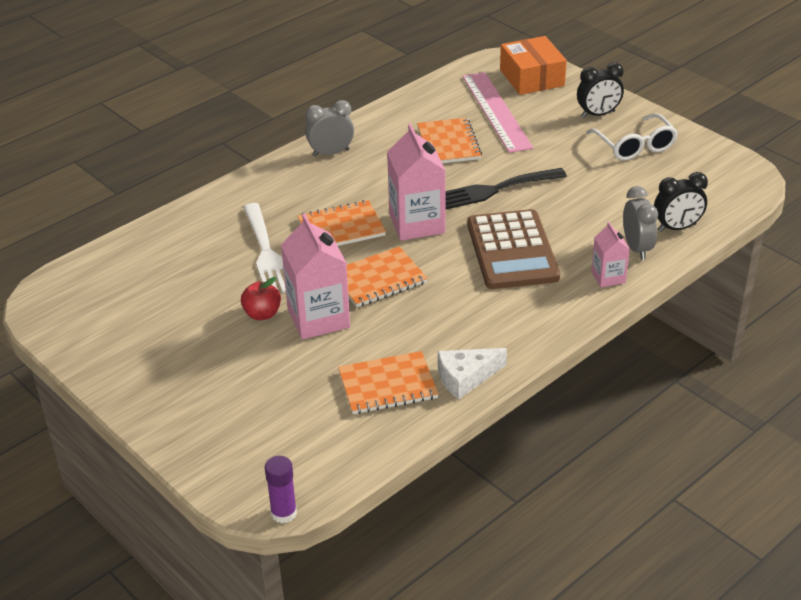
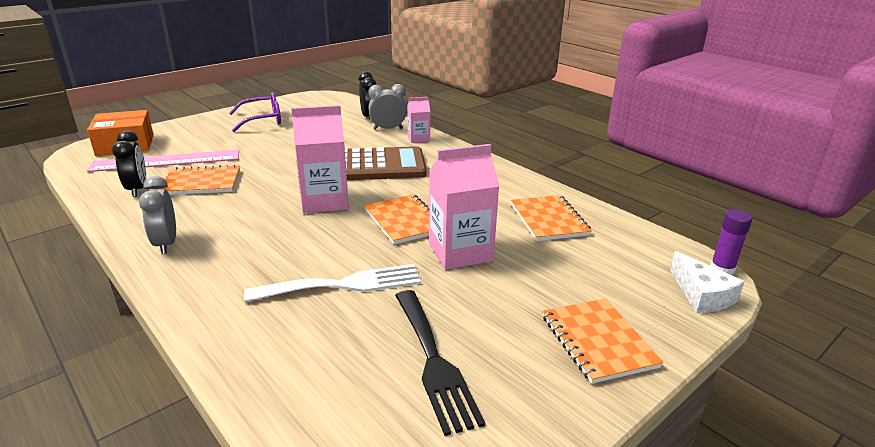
camera: 90 degrees left, 10 degrees down
(262, 314) = (452, 285): red apple -> none
(341, 228) = (315, 239): orange notebook -> orange notebook (598, 341)
(465, 377) = (533, 189): white cheese -> white cheese (702, 295)
(493, 190) = (291, 168): black fork -> black fork (434, 362)
(598, 114) = (209, 127): black clock -> black clock (137, 189)
(635, 146) = (263, 120): white glasses -> purple glasses

